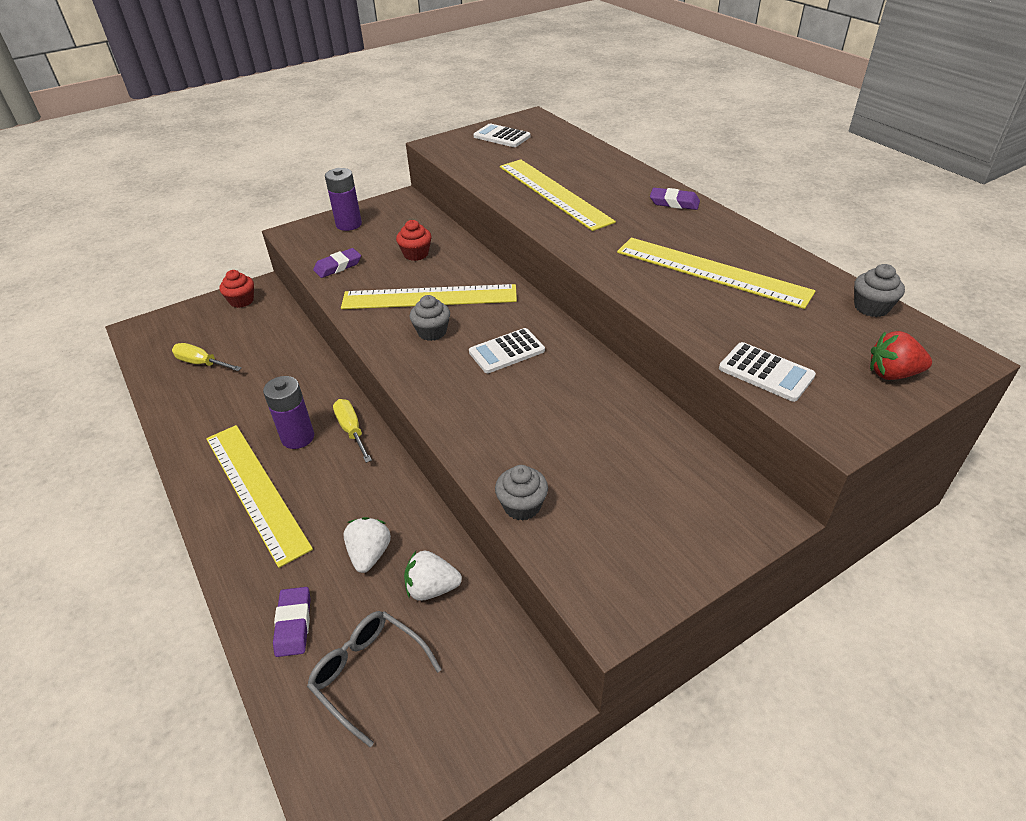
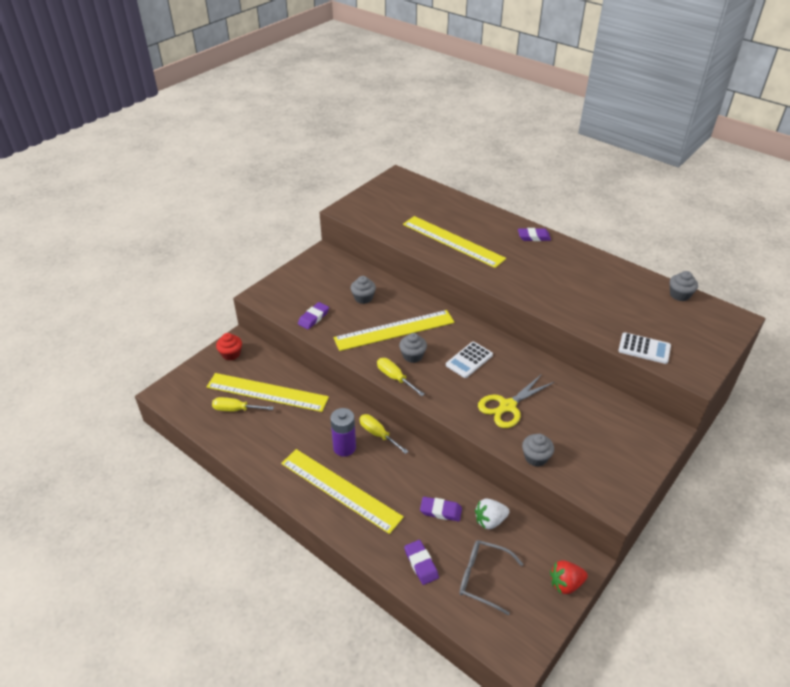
camera: 20 degrees left, 0 degrees up
(349, 224) = (297, 281): purple battery -> none
(369, 554) = (440, 511): white strawberry -> purple eraser
(389, 354) = (395, 378): none -> yellow screwdriver
(416, 254) = (363, 298): red cupcake -> grey cupcake
(502, 136) = (387, 197): white calculator -> none
(523, 423) = (507, 406): none -> yellow scissors
(711, 272) = (582, 286): yellow ruler -> yellow ruler (267, 392)
(892, 374) = (707, 336): red strawberry -> red strawberry (565, 584)

